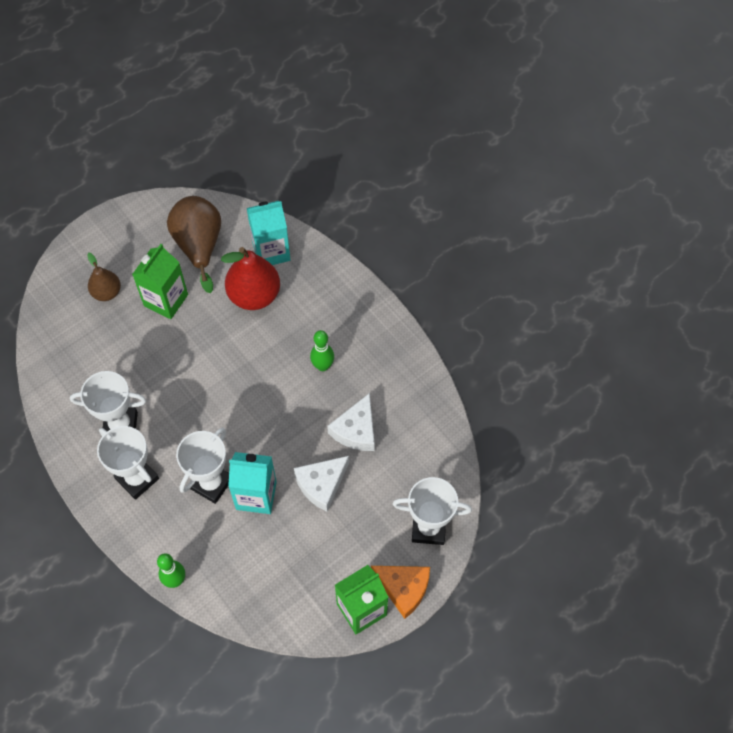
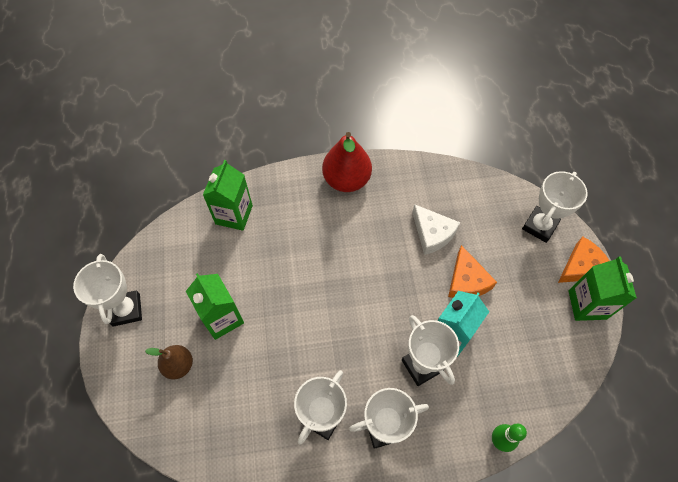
camera: 60 degrees left, 0 degrees up
(133, 225) = (126, 310): none -> white trophy
(199, 246) = (188, 266): brown pear -> none
(254, 295) = (266, 247): red pear -> red pear (346, 180)
(271, 251) = (234, 215): turquoise carton -> green carton
(321, 484) = (466, 281): white cheese -> orange cheese
(323, 366) = (362, 229): green bowling pin -> none

